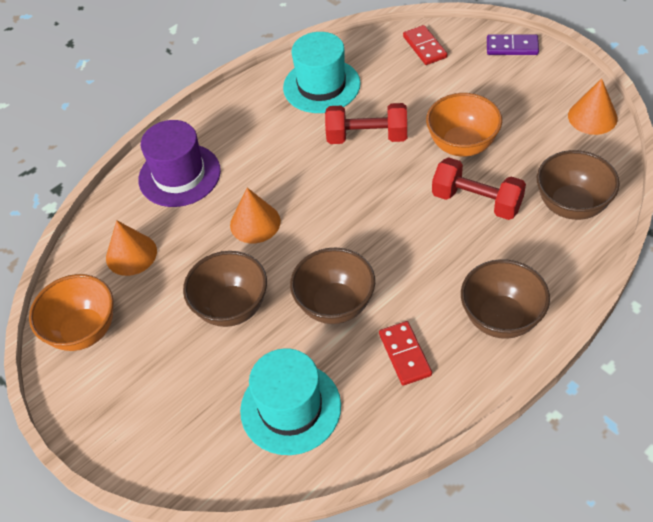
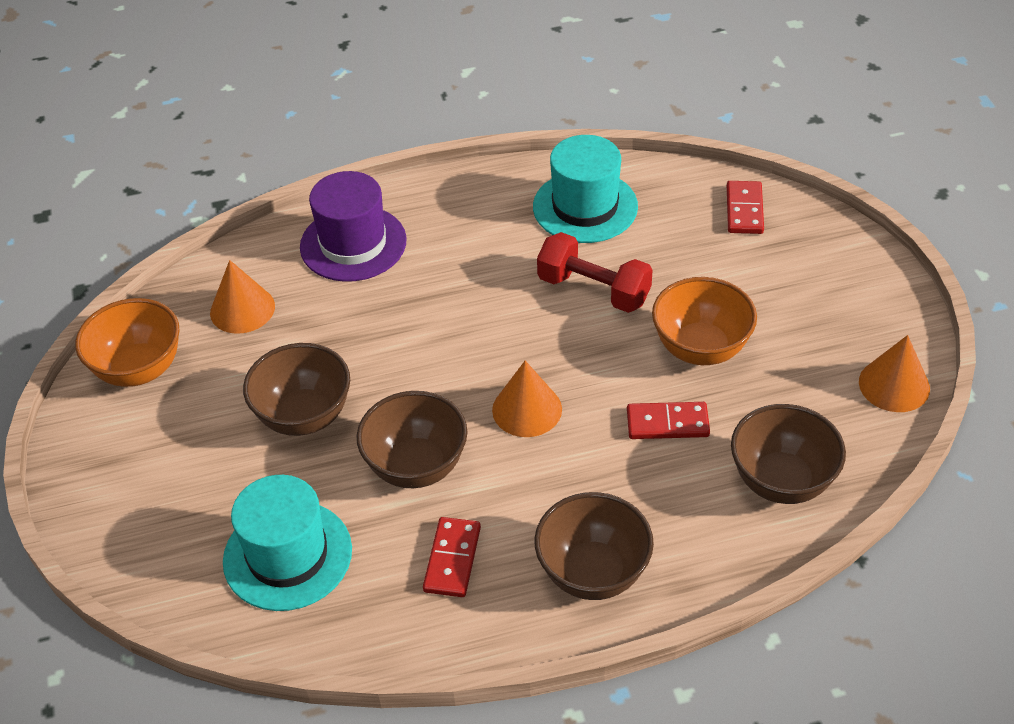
camera: 25 degrees right, 5 degrees down
(255, 223) = (396, 334): orange cone -> orange cone (527, 409)
(476, 201) = (667, 423): red dumbbell -> red domino
(512, 47) = (856, 254): purple domino -> none

